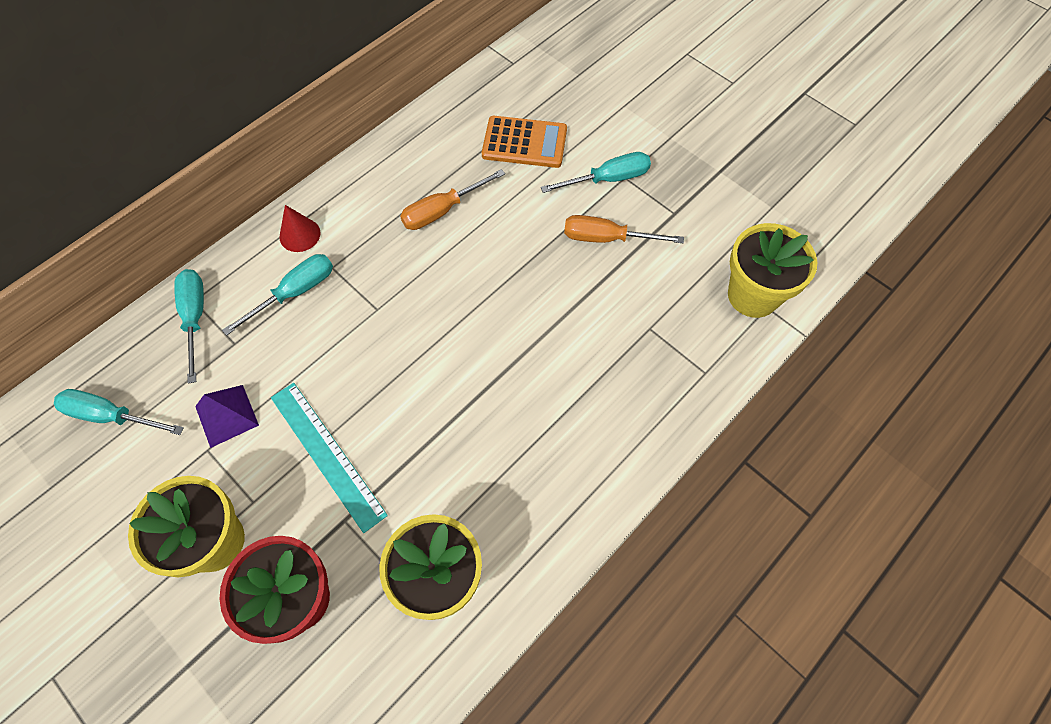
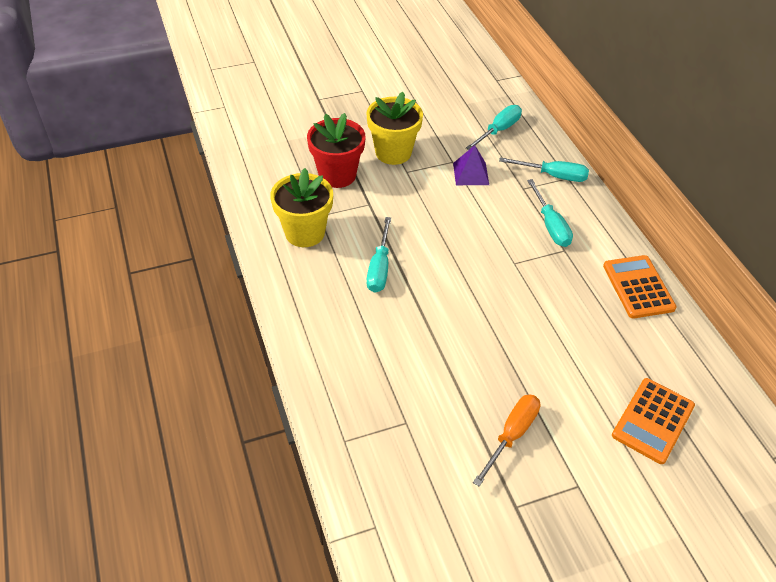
camera: 115 degrees right, 15 degrees down
(300, 235) = (603, 241): red cone -> none
(327, 454) = (416, 208): turquoise ruler -> none
(359, 188) = (638, 287): none -> orange calculator
(442, 211) = (592, 331): orange screwdriver -> none
(608, 179) = (581, 469): turquoise screwdriver -> turquoise screwdriver (379, 268)
(753, 295) = (393, 521): yellow flower pot -> none

